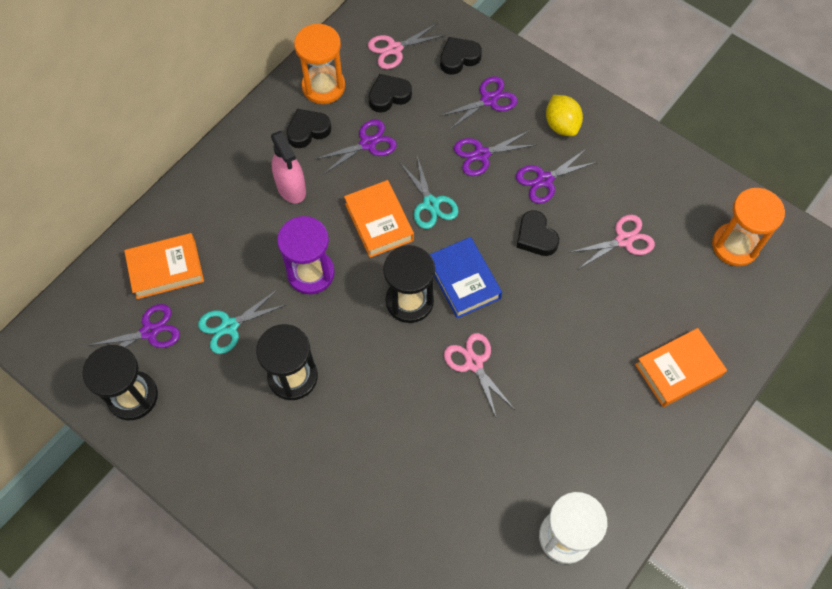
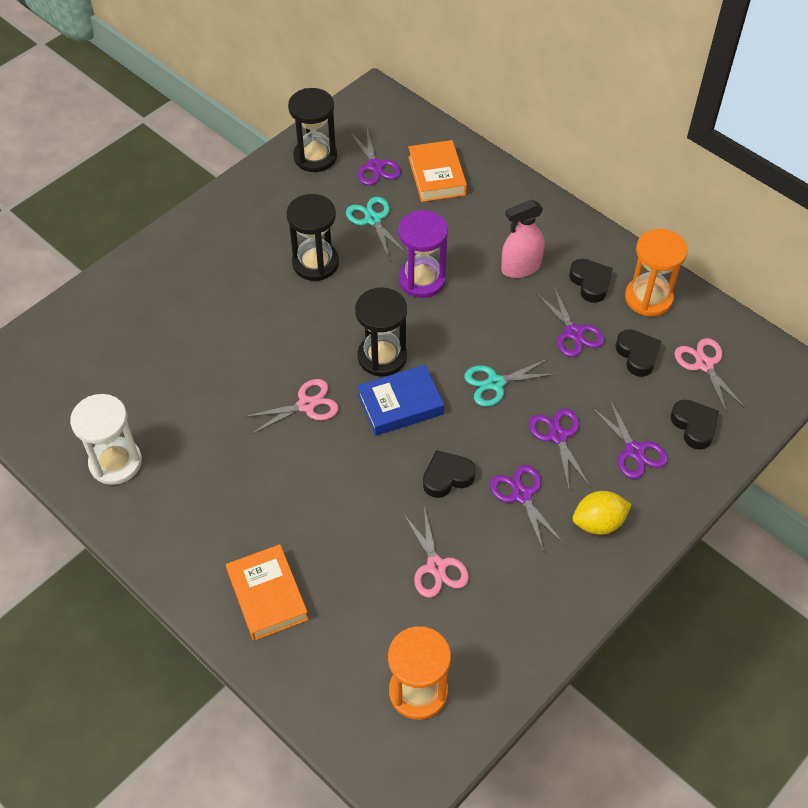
camera: 95 degrees right, 10 degrees down
(379, 222) = (476, 337): orange book -> none

